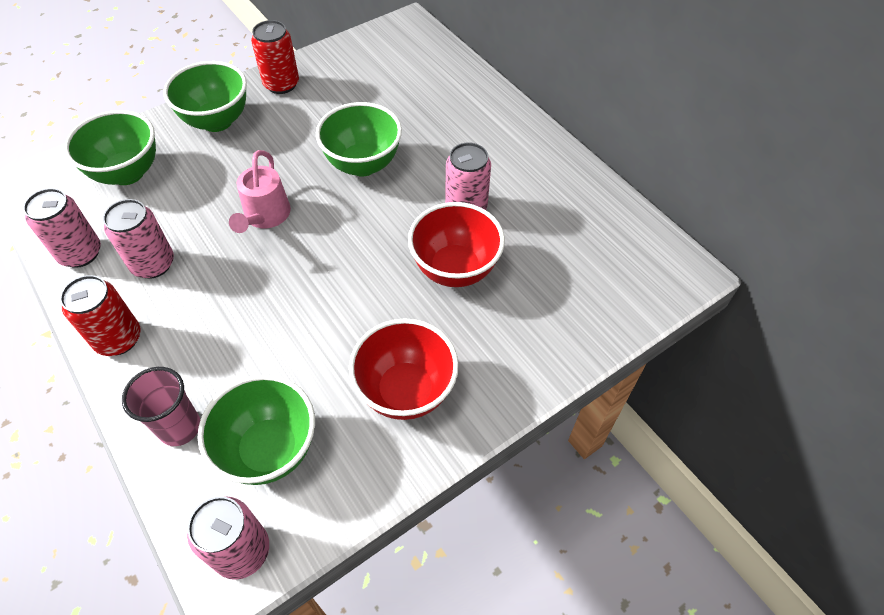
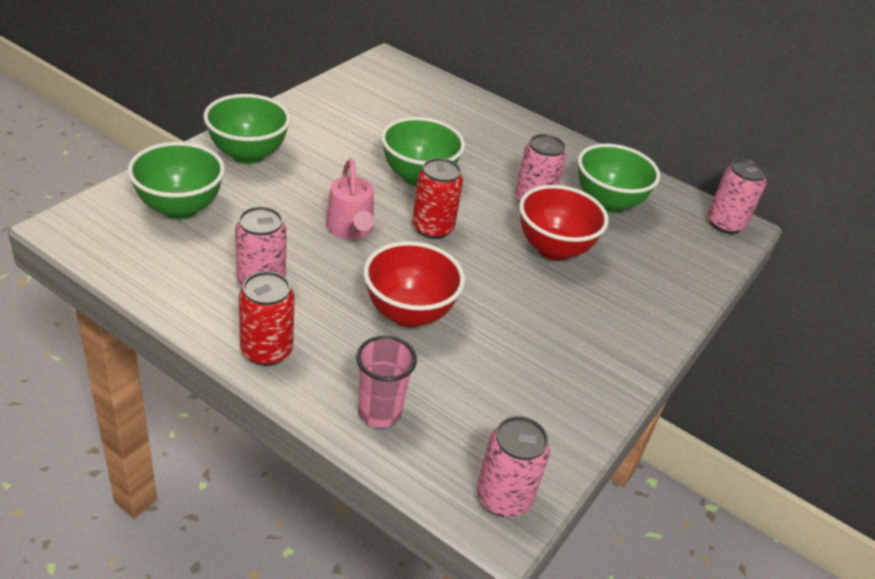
camera: 25 degrees left, 15 degrees down
(80, 253) = (175, 284): pink can -> pink can (725, 224)
(269, 449) = (477, 414): green bowl -> green bowl (607, 203)
(281, 84) = (295, 118): red can -> red can (432, 228)
(406, 391) = (570, 347): red bowl -> red bowl (408, 313)

